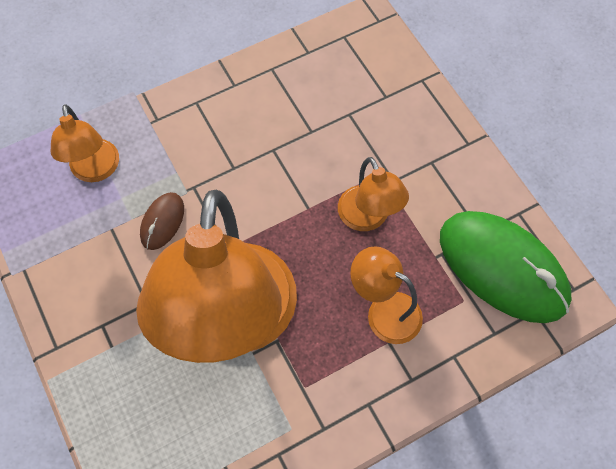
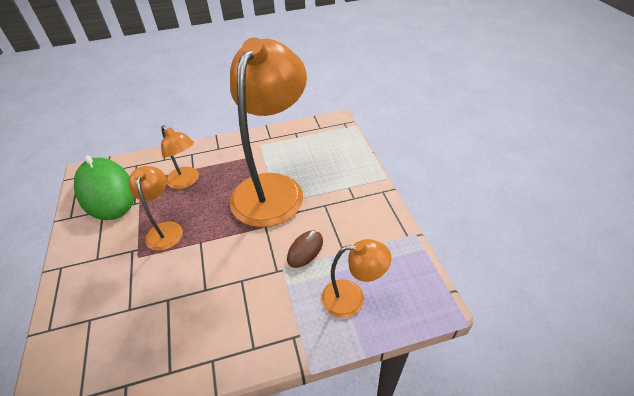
camera: 165 degrees left, 20 degrees down
(96, 170) = (352, 298): orange lamp -> orange lamp turned 90 degrees clockwise

